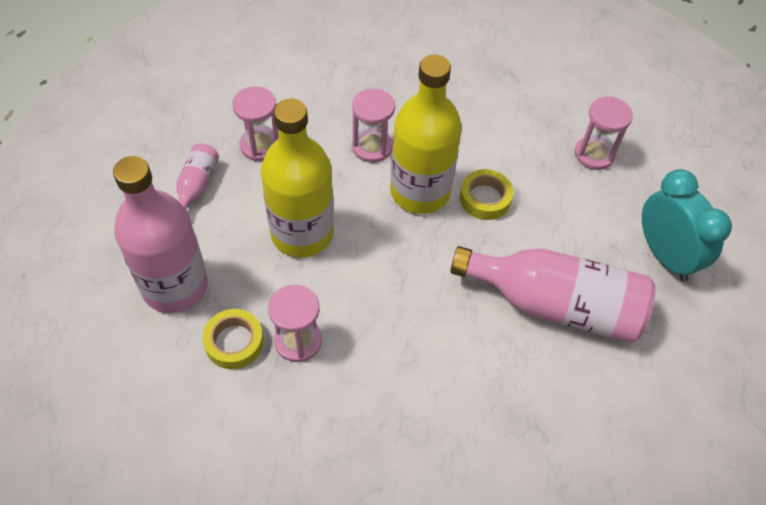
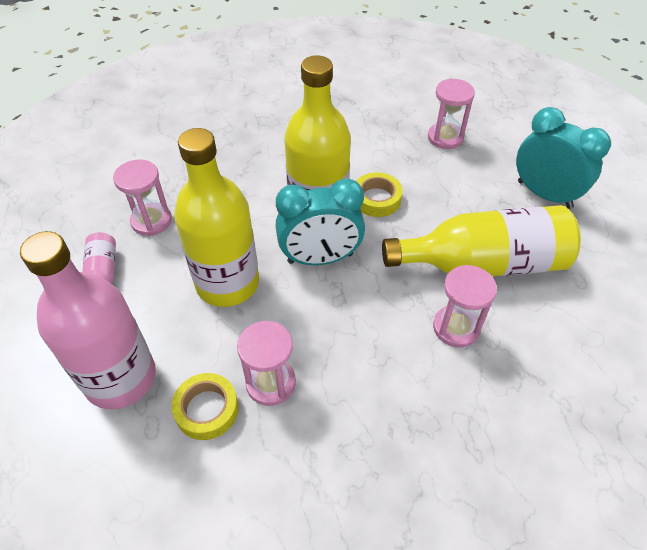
camera: 20 degrees left, 5 degrees down
(372, 147) = (257, 189): pink hourglass -> pink hourglass (456, 327)
(398, 240) = (320, 258): none -> turquoise clock
(555, 305) = (483, 263): pink bottle -> yellow bottle

